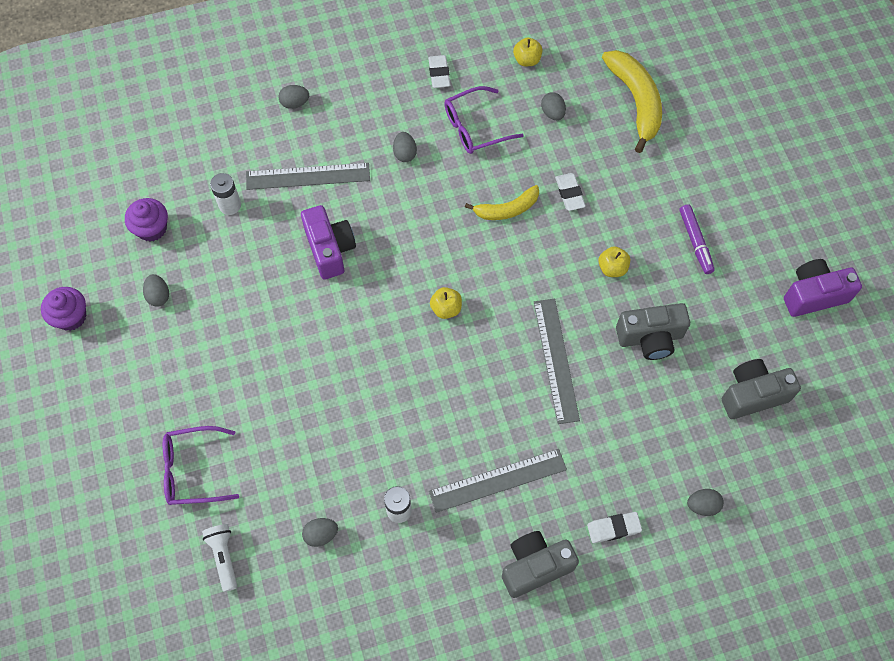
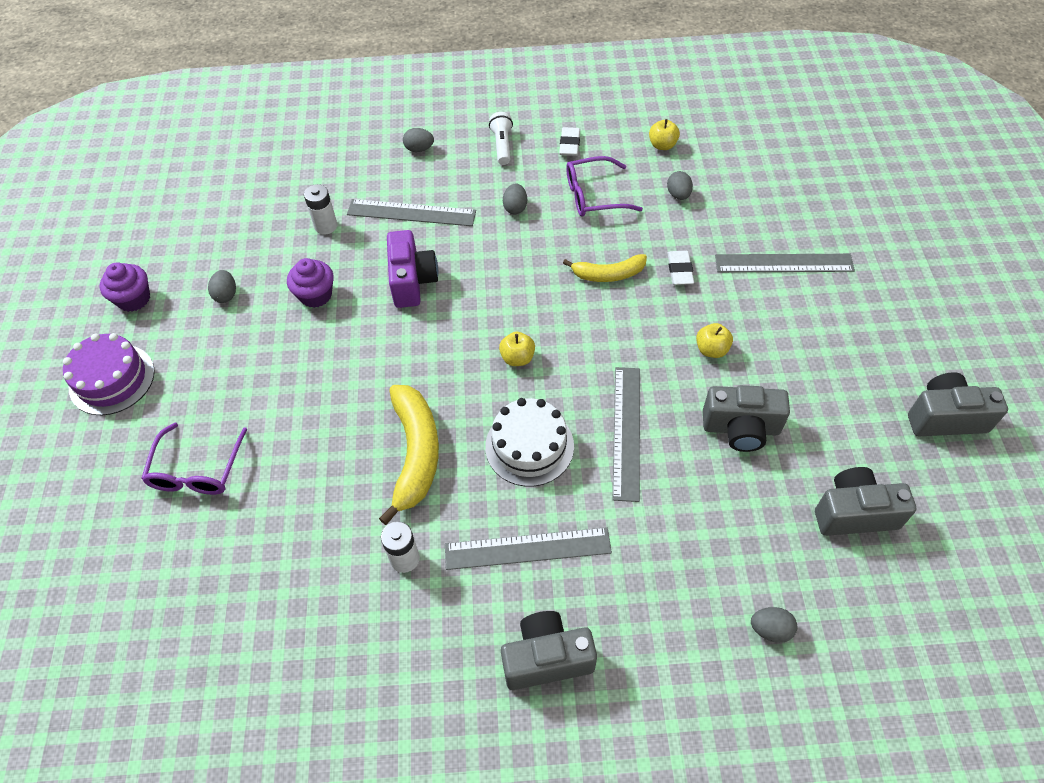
camera: 15 degrees right, 10 degrees down
(82, 401) = (112, 379): none -> purple cake
(152, 228) = (243, 234): purple cupcake -> purple cupcake (315, 295)
(193, 470) = (197, 469): purple glasses -> purple glasses turned 90 degrees counterclockwise
(224, 557) = (195, 568): white flashlight -> white flashlight (502, 145)
(321, 534) = (309, 567): grey egg -> none
(477, 390) = (529, 446): none -> white cake
(613, 528) = (653, 633): white eraser -> none
(636, 101) = (770, 197): yellow banana -> yellow banana (415, 454)
(659, 169) = (784, 263): none -> grey ruler
(695, 242) = (812, 339): purple marker -> none
(813, 295) = (945, 418): purple camera -> grey camera

